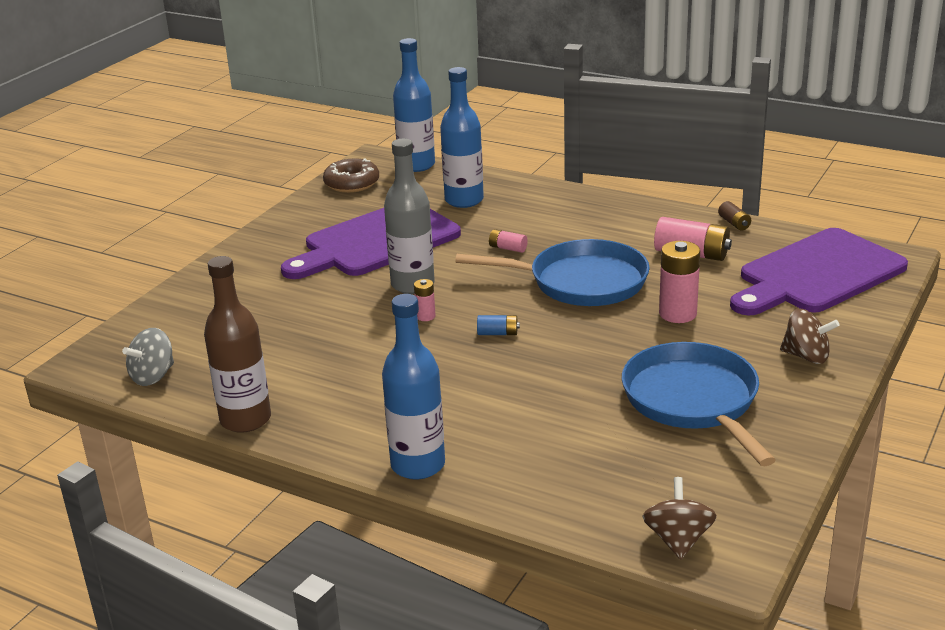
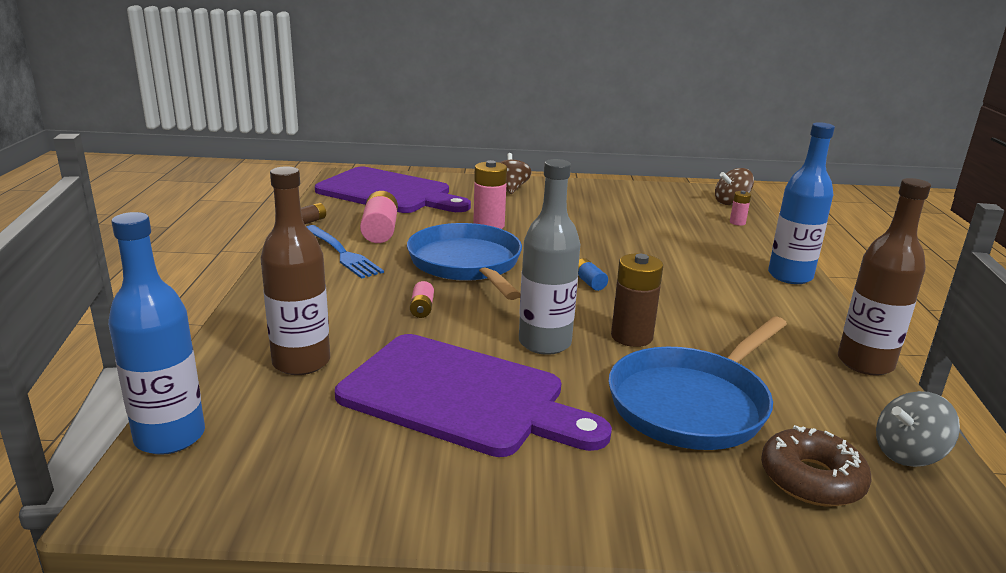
camera: 120 degrees left, 5 degrees down
(153, 376) = (908, 454): grey spinning top -> grey spinning top turned 150 degrees clockwise
(352, 183) = (263, 486): brown donut -> brown donut (811, 479)
(388, 323) = (631, 336): none -> brown battery
(425, 316) = (598, 320): pink battery -> pink battery (737, 222)
(464, 200) = (301, 362): blue bottle -> brown bottle
(642, 230) = (342, 253): none -> blue fork
(693, 401) = (598, 211): blue pan -> blue pan (692, 403)

